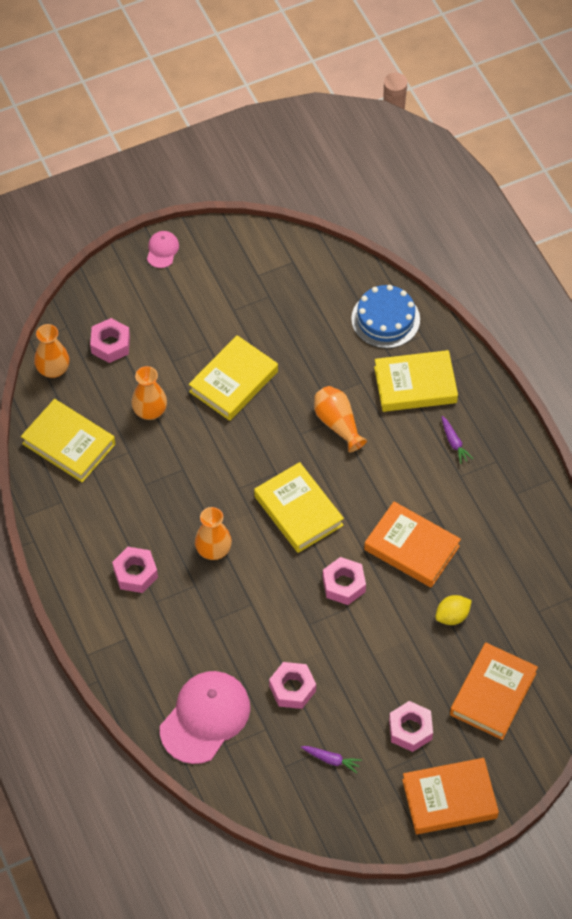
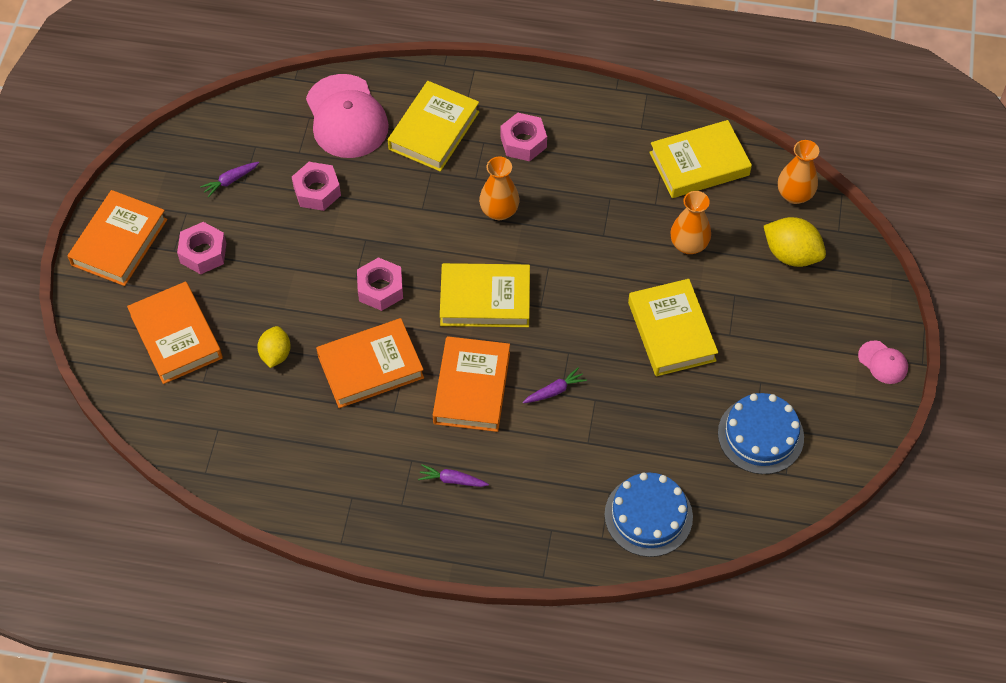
camera: 125 degrees right, 0 degrees up
(110, 345) = (791, 254): pink nut -> yellow lemon
(275, 289) = (760, 435): none -> blue cake
(338, 424) = (554, 391): orange vase -> purple carrot
(376, 474) = (472, 388): none -> orange book
(415, 385) = (546, 490): yellow book -> yellow book (434, 130)

